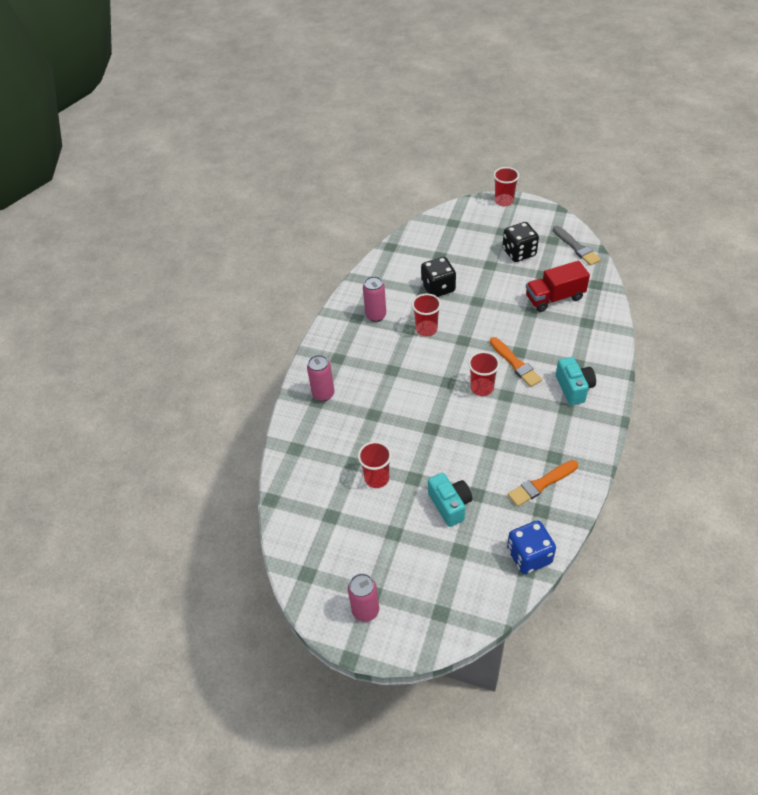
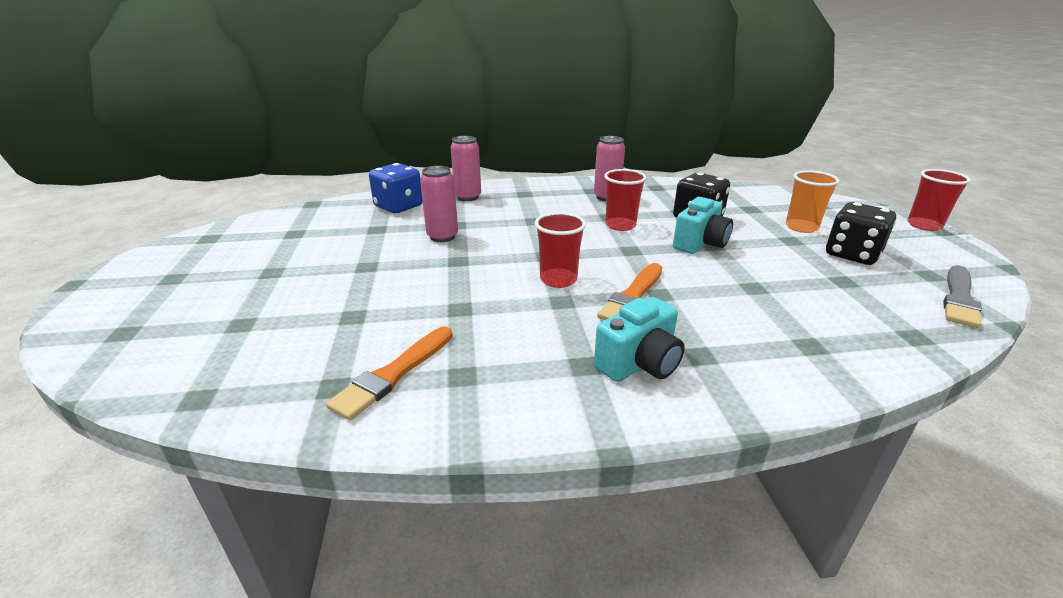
camera: 60 degrees right, 20 degrees down
(365, 610) = (145, 279): pink can -> pink can (442, 237)
(377, 478) = (358, 245): red cup -> none
(450, 505) = (326, 300): turquoise camera -> turquoise camera (700, 244)
(477, 250) = (801, 227): none -> orange cup
(529, 556) = (226, 394): blue dice -> blue dice (398, 206)
(541, 484) = (394, 374): orange brush -> orange brush turned 90 degrees counterclockwise
(554, 298) = (814, 301): red truck -> none

